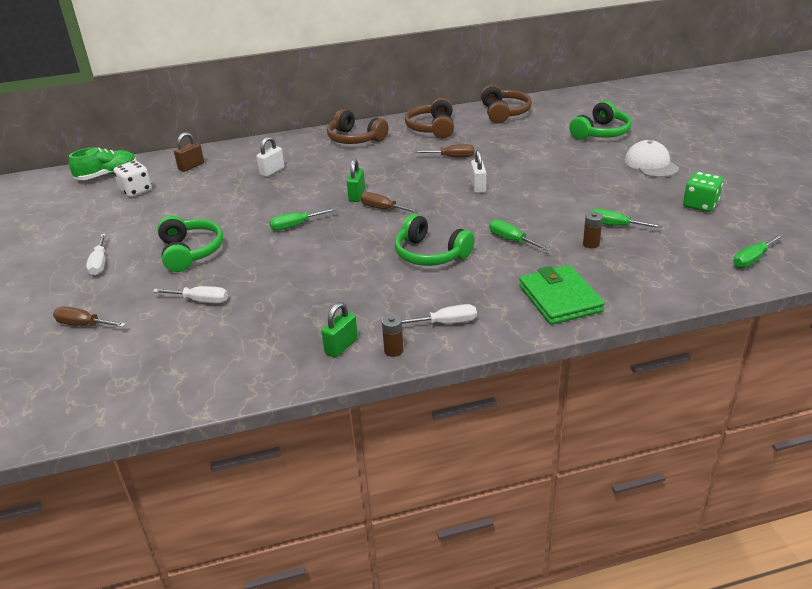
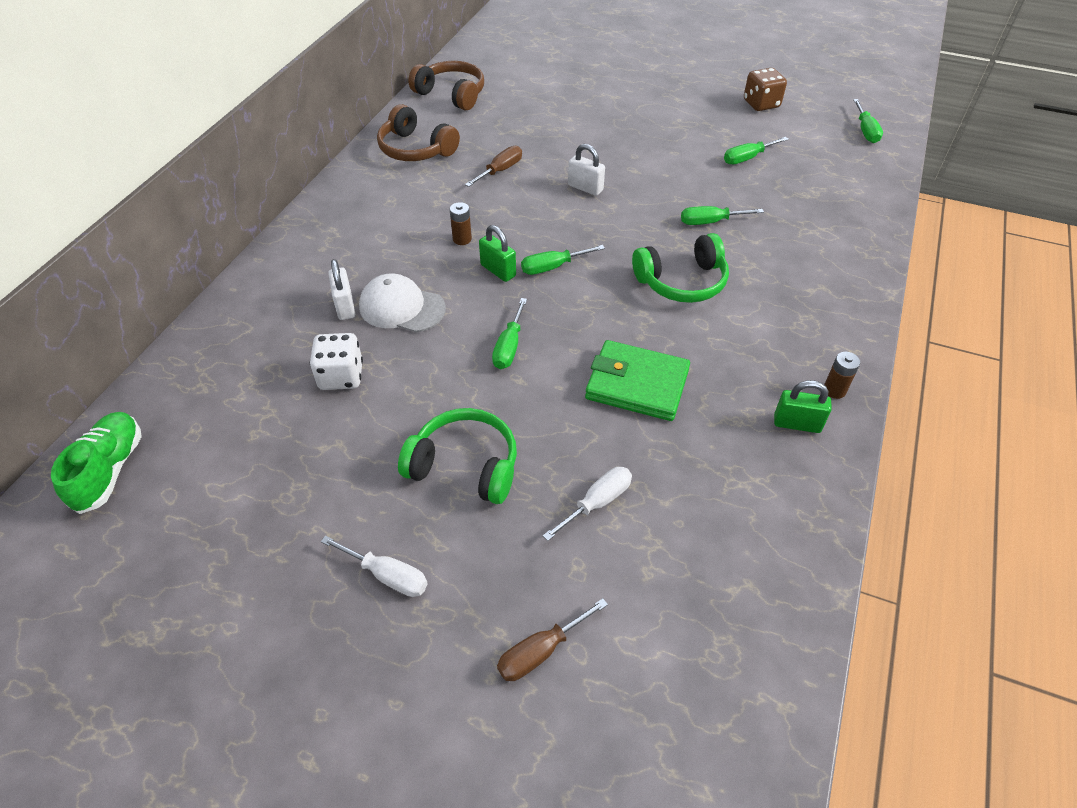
camera: 55 degrees left, 15 degrees up
(136, 191) = (213, 456): white dice -> white dice (341, 376)
(191, 166) = (220, 371): brown padlock -> none
(341, 346) = (797, 424): green padlock -> green padlock turned 60 degrees counterclockwise
(355, 139) = (358, 208): brown headphones -> none
(383, 209) = (552, 267): brown screwdriver -> green screwdriver
(446, 323) = (816, 333): white screwdriver -> none
(560, 298) = (835, 248): green wallet -> green wallet (637, 384)
(591, 244) = (764, 186): brown battery -> brown battery (462, 239)
(601, 132) = (573, 73): green headphones -> none
(651, 164) = (665, 84): white cap -> white cap (401, 307)
(700, 205) = (761, 104): green dice -> brown dice

